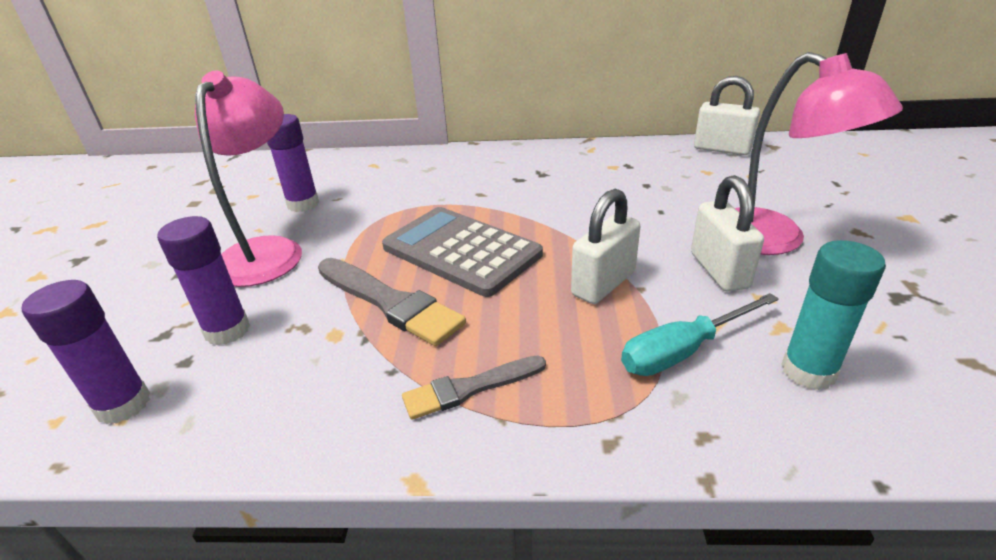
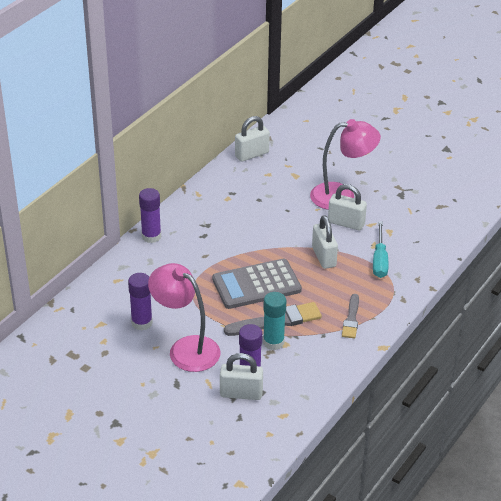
camera: 60 degrees left, 5 degrees up
(123, 404) = (276, 413): purple glue stick -> purple glue stick (151, 236)
(173, 340) = (241, 393): none -> white padlock
(808, 371) = (413, 240): turquoise glue stick -> turquoise glue stick (273, 342)

